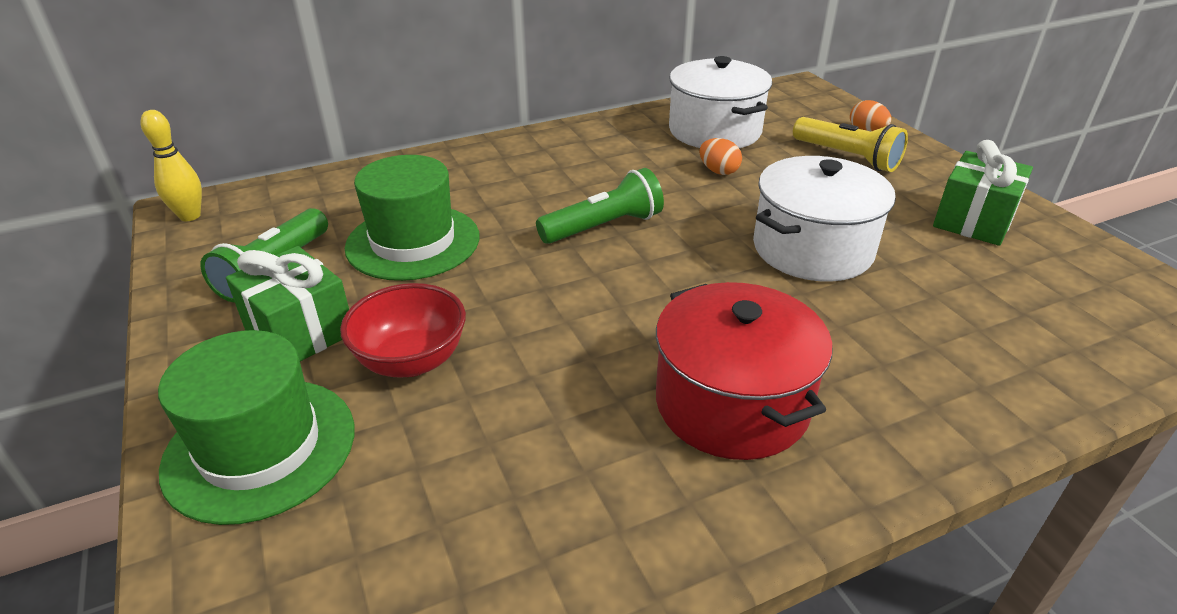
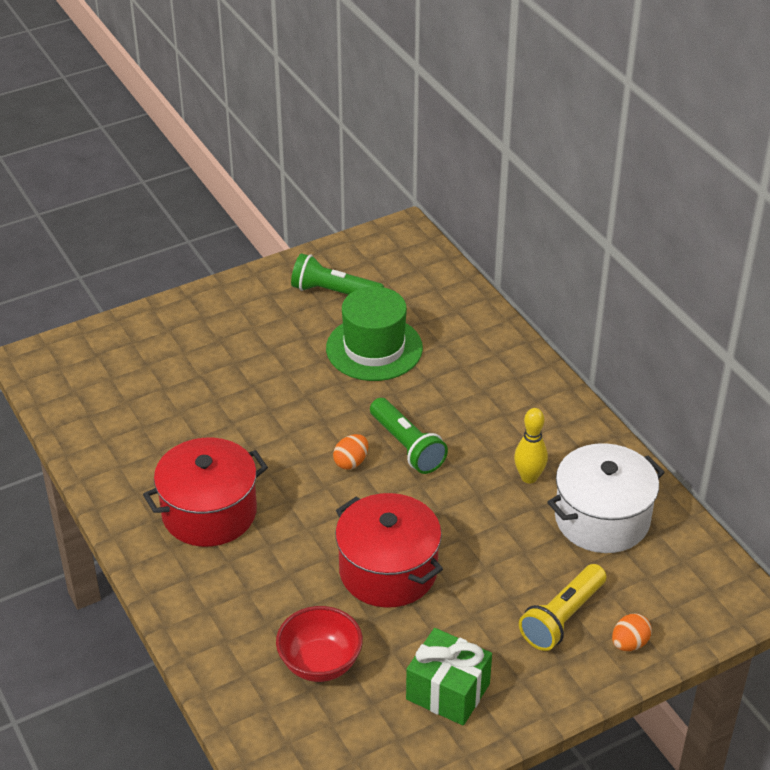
camera: 85 degrees right, 5 degrees up
(190, 216) = (395, 236): yellow bowling pin -> yellow bowling pin (529, 477)
(260, 448) = (177, 330): green hat -> none
(300, 331) = (271, 320): green gift -> none
(411, 361) = (245, 371): red bowl -> red bowl (320, 663)
(718, 171) = (514, 518): orange egg -> orange egg (351, 462)
(812, 249) = (388, 571): white pot -> red pot

